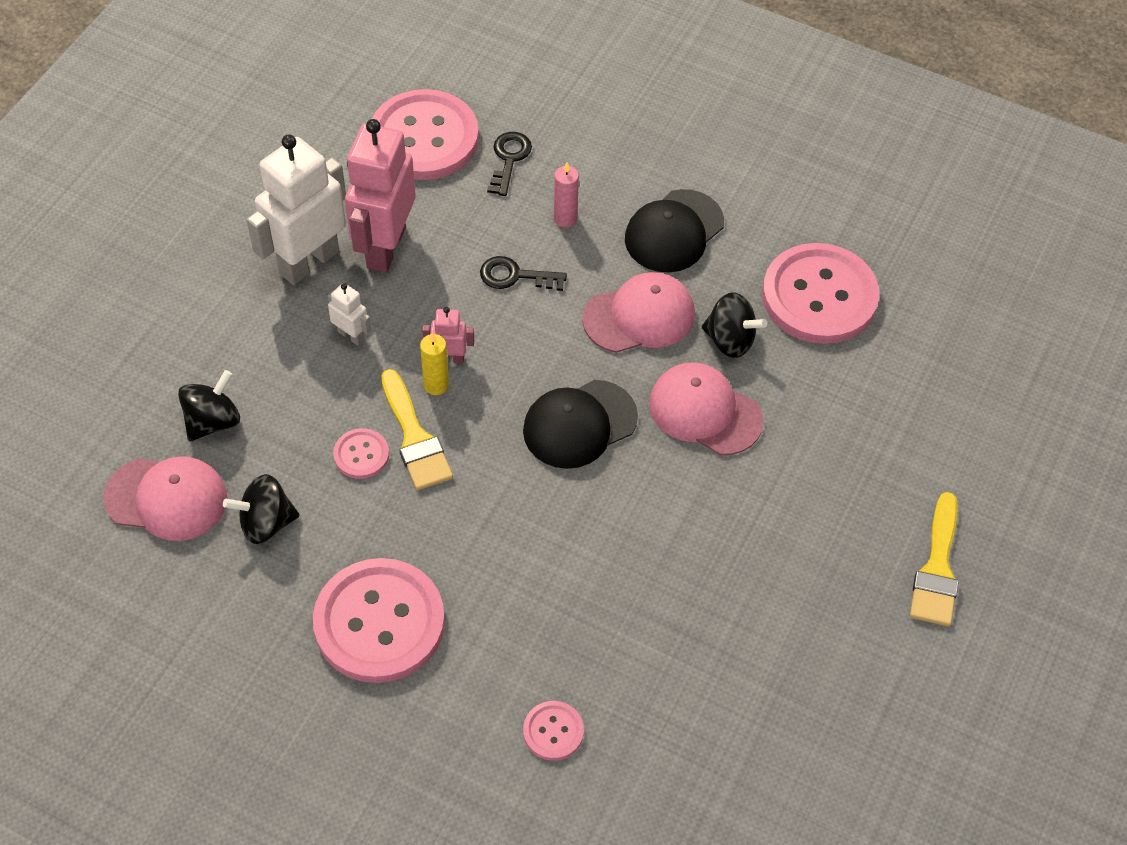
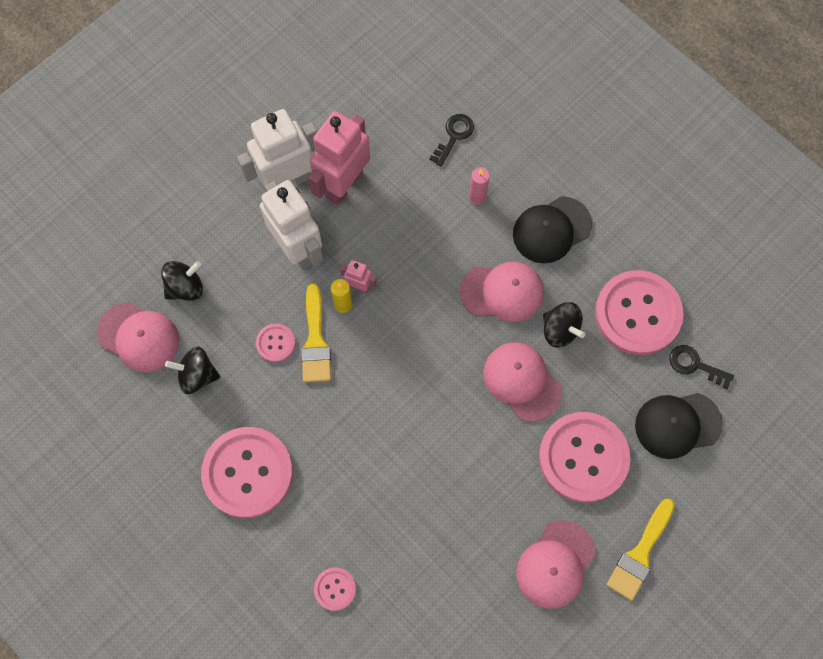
camera: 20 degrees right, 15 degrees up
(351, 335) = (298, 248): white robot -> white robot, size x2.24
(424, 138) = (399, 101): pink button -> pink button (583, 457)
(515, 276) = (426, 233): black key -> black key (694, 365)
(579, 424) = (431, 365): black cap -> black cap (677, 425)
(835, 613) = (555, 564): none -> pink cap

